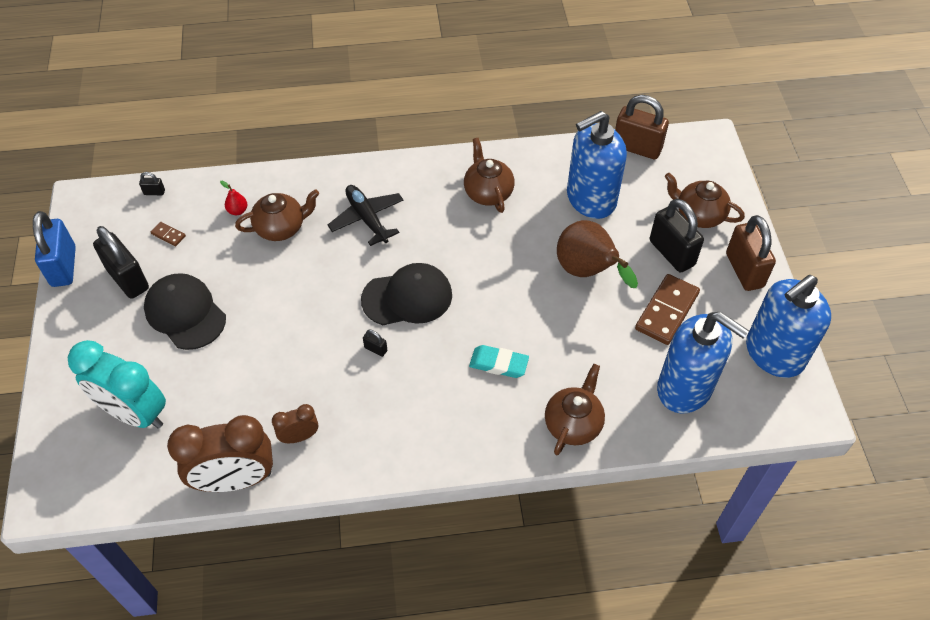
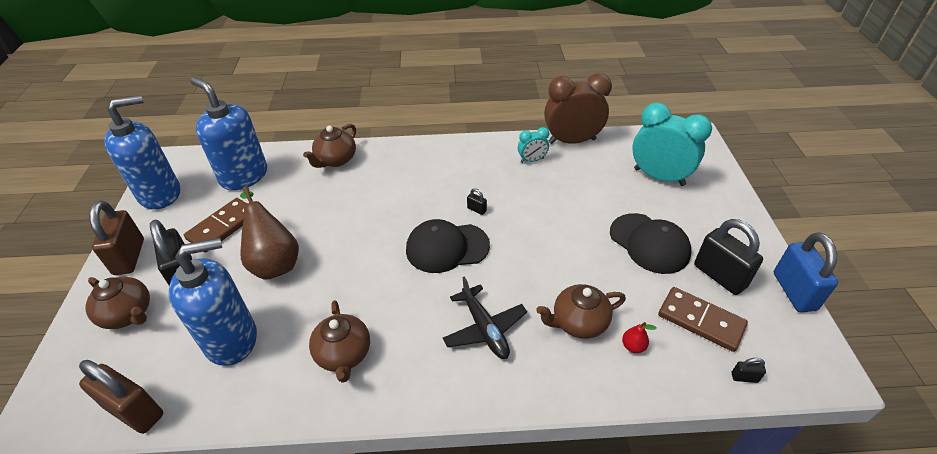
camera: 175 degrees left, 10 degrees down
(168, 235) = (701, 320): brown domino -> brown domino, size x2.19
(299, 436) = (532, 160): brown clock -> turquoise clock
(498, 364) = (378, 196): turquoise eraser -> none

